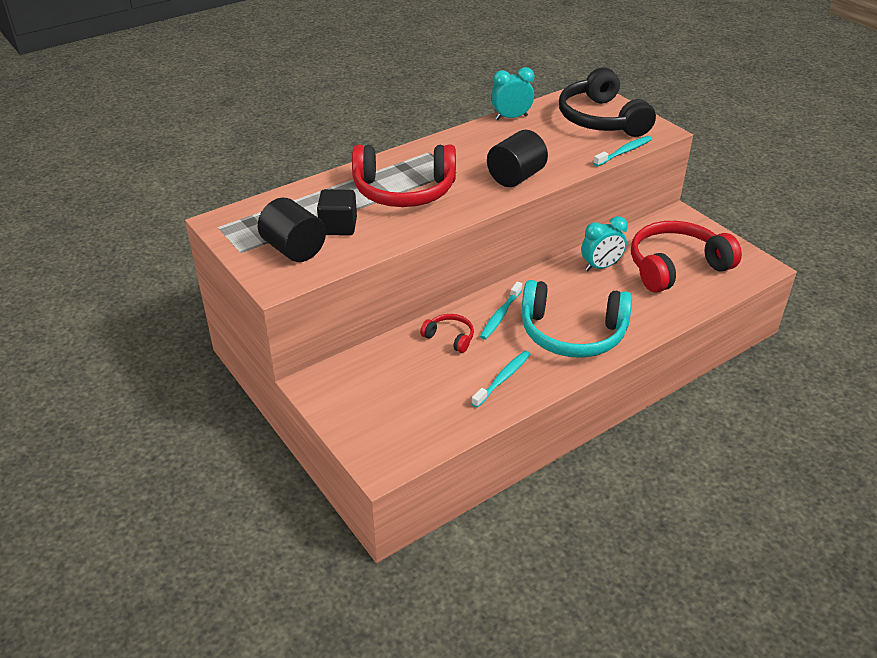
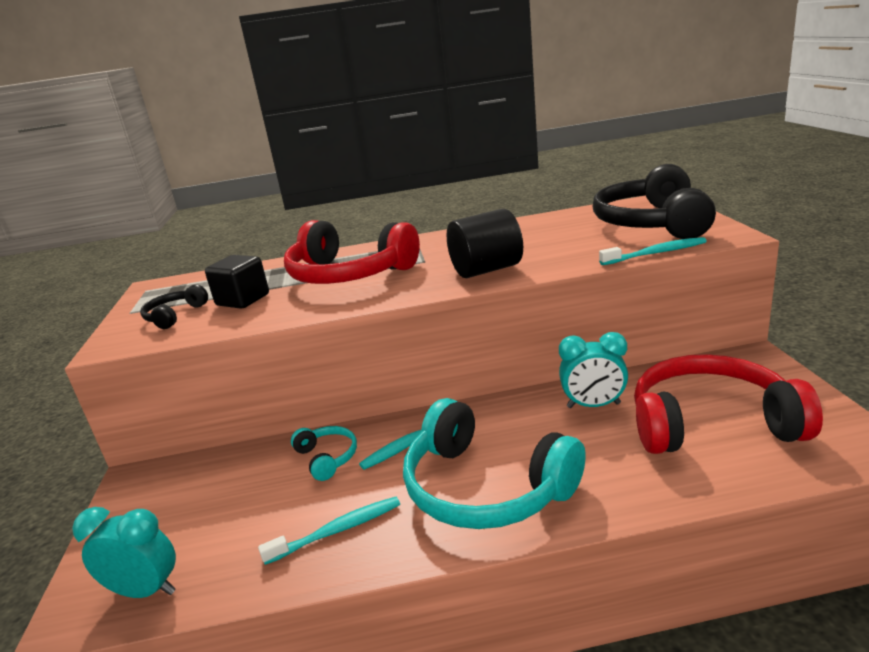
camera: 30 degrees right, 15 degrees down
(294, 249) = (174, 315): black cylinder -> black headphones
(450, 337) = (327, 458): red headphones -> turquoise headphones
(511, 118) = (540, 219): turquoise clock -> turquoise clock (145, 591)

